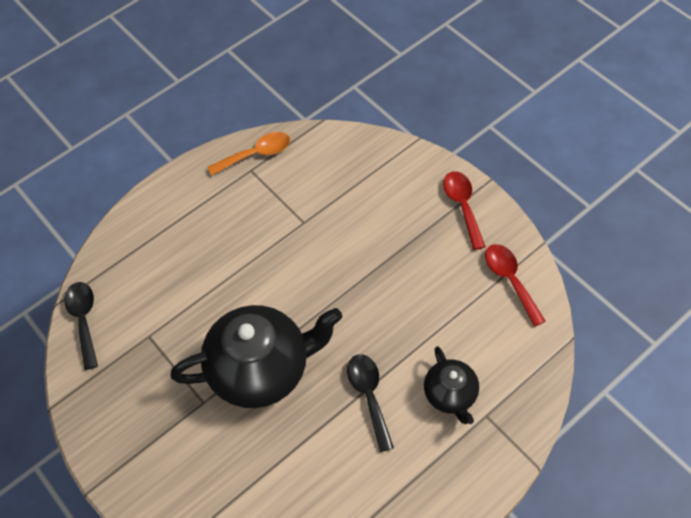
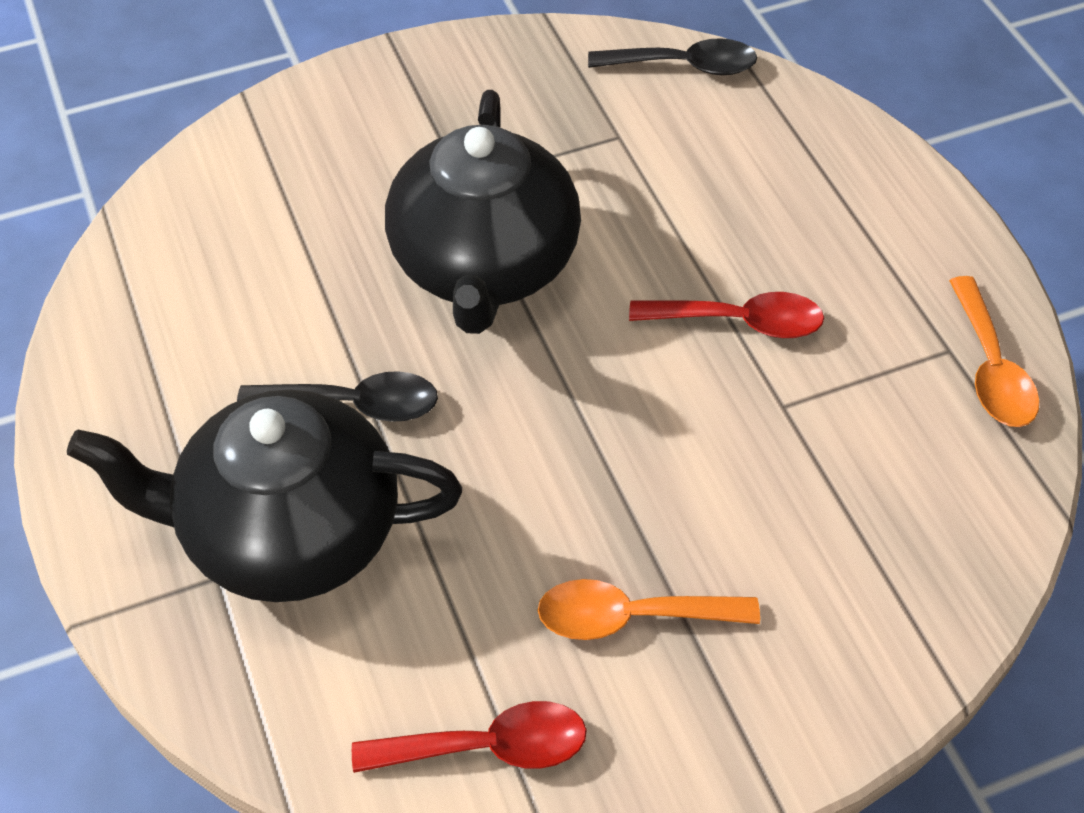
camera: 105 degrees right, 5 degrees down
(431, 249) = (631, 616): none -> orange spoon
(451, 395) = (288, 533): black teapot -> black teapot, size x1.93
(463, 206) = (725, 724): red spoon -> red spoon (739, 322)

